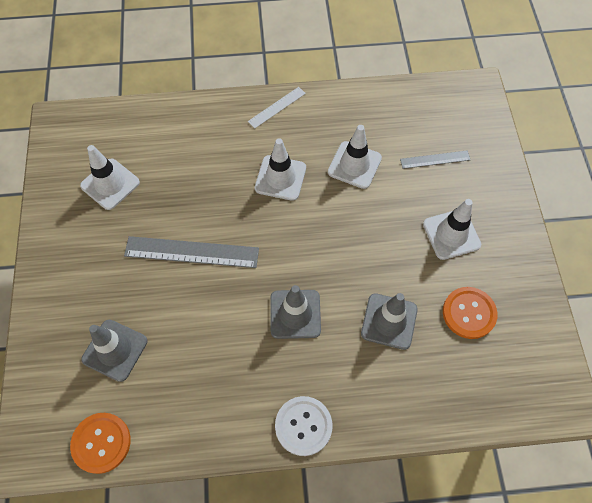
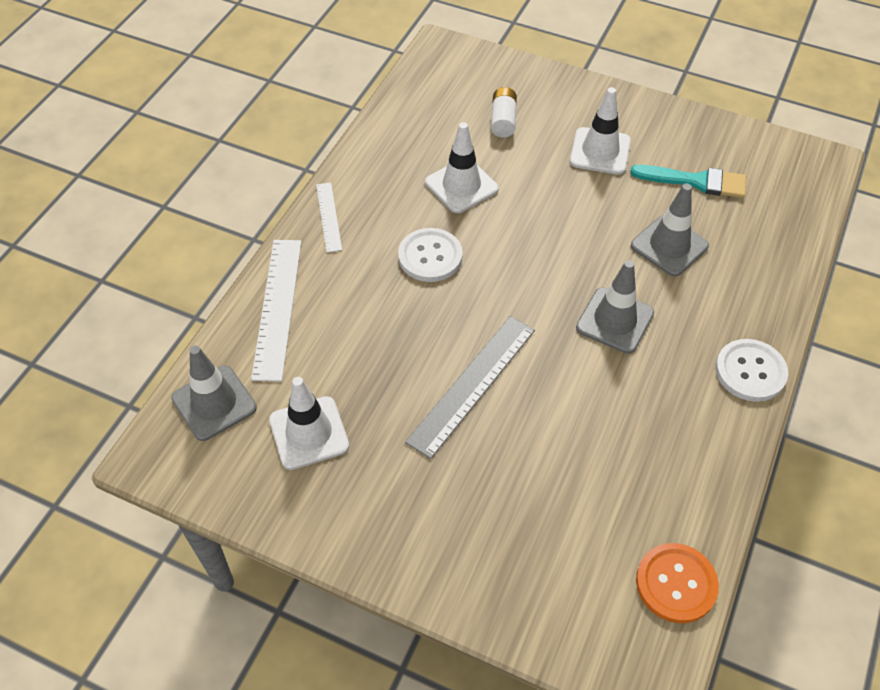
camera: 60 degrees left, 10 degrees down
(115, 350) = (558, 521): grey traffic cone -> grey traffic cone (214, 403)
(190, 120) = (277, 307): none -> white ruler
(280, 178) = (430, 256): white traffic cone -> white button
(435, 159) = (503, 121): grey ruler -> white battery
(469, 313) = (695, 181): orange button -> turquoise brush

